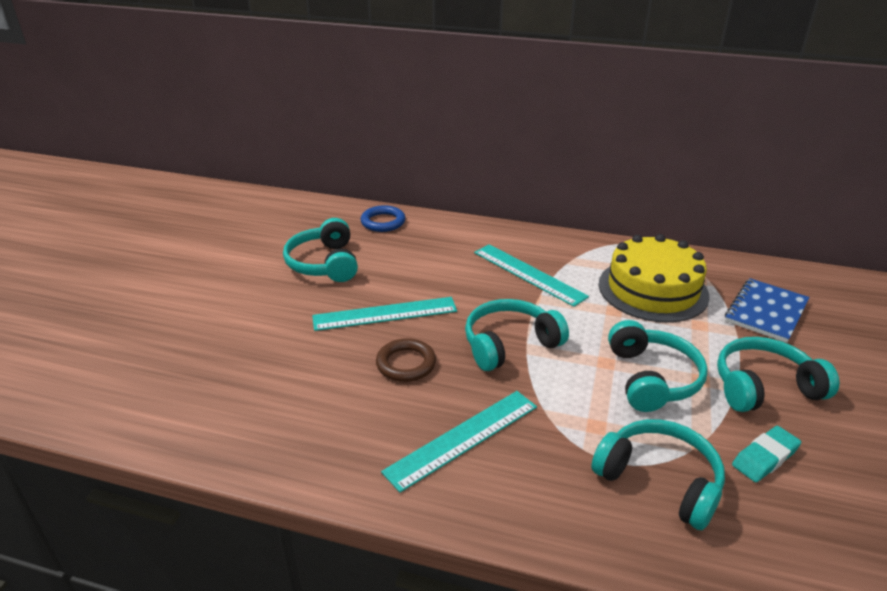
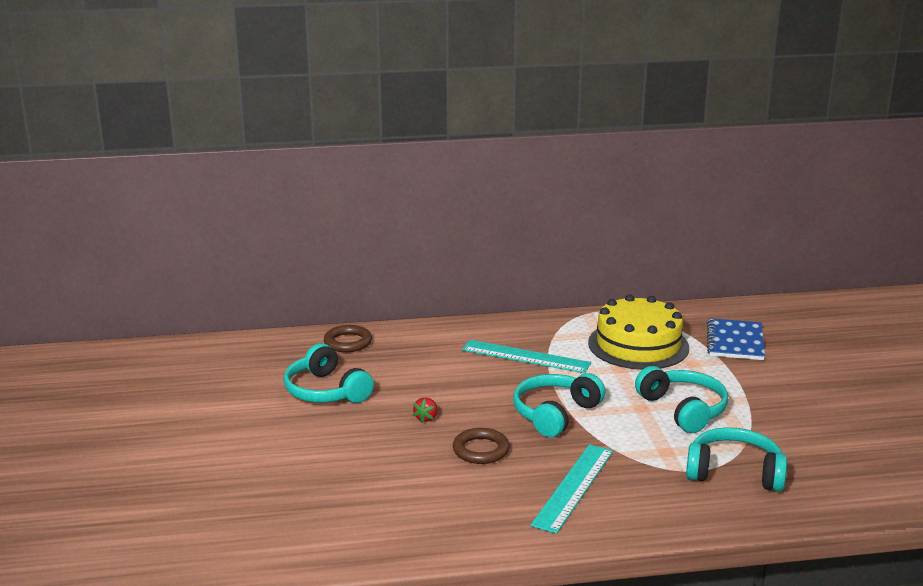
camera: 25 degrees left, 10 degrees down
(383, 222) = (348, 342): blue ring -> brown ring
(385, 314) = (426, 418): turquoise ruler -> red strawberry
(764, 387) = (766, 394): turquoise headphones -> none
(765, 457) = (794, 439): turquoise eraser -> none

